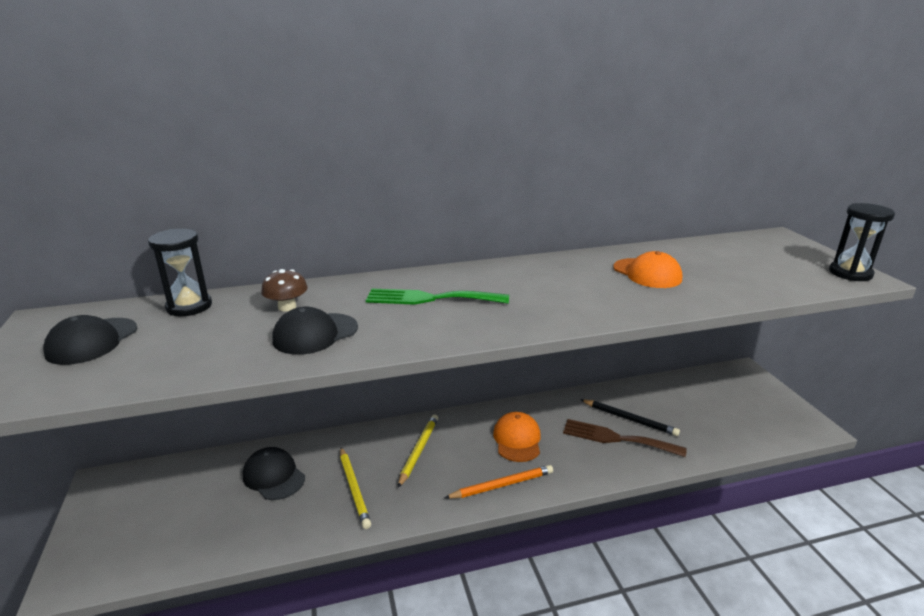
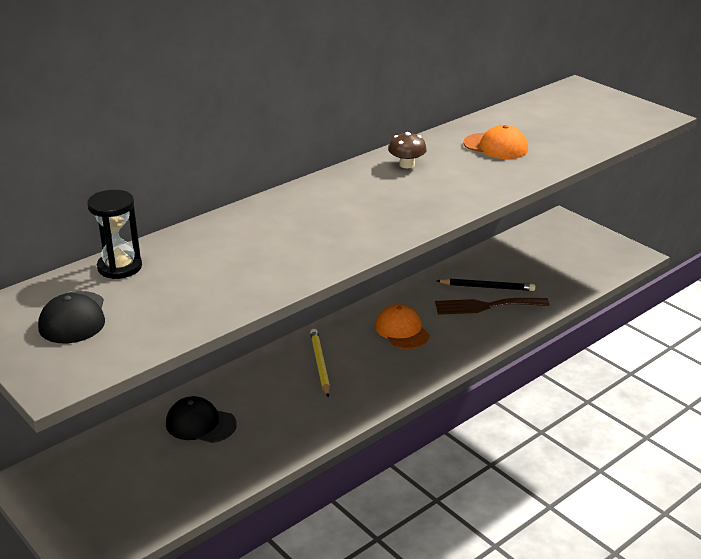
camera: 25 degrees left, 5 degrees up
(287, 307) = (215, 246): brown mushroom -> brown mushroom (406, 165)
(315, 334) = (271, 262): black cap -> none
(354, 488) = (286, 411): yellow pencil -> none
(430, 298) = (336, 209): green fork -> none
(502, 485) = (414, 370): orange pencil -> none
(850, 273) = (647, 114): black hourglass -> none

